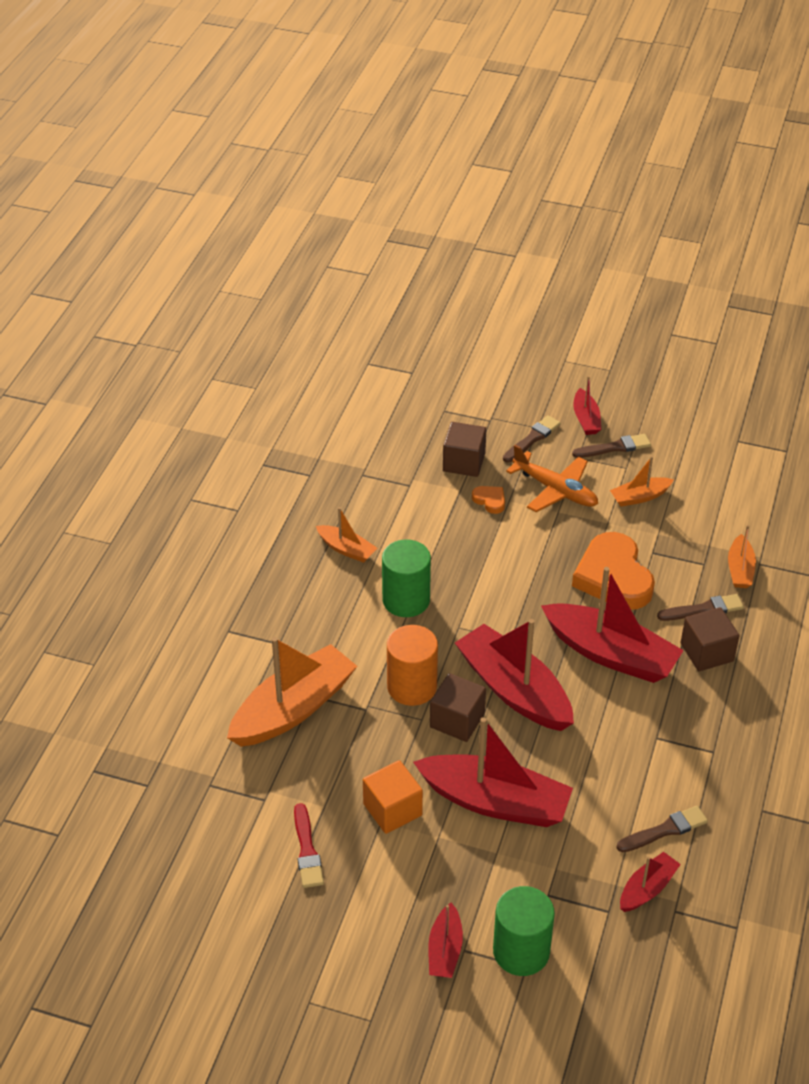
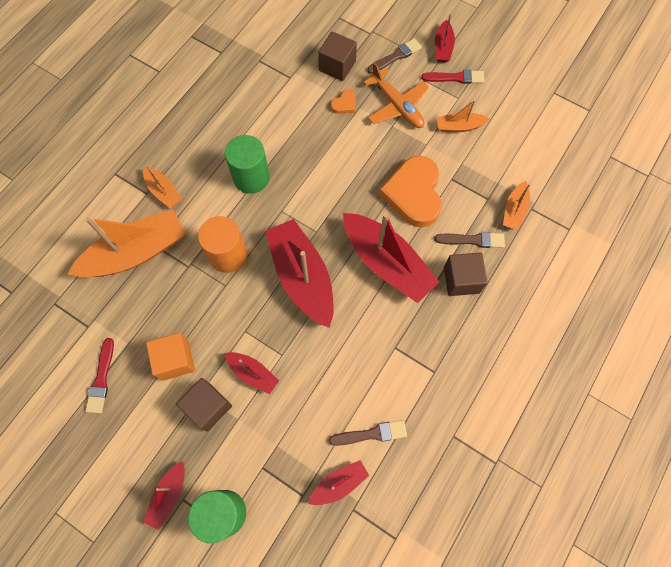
camera: 15 degrees right, 25 degrees up
(346, 549) = (224, 123): orange boat -> orange boat (163, 191)
(457, 720) = (250, 293): brown cube -> brown cube (208, 407)
(490, 500) = (344, 104): orange heart -> orange heart turned 75 degrees clockwise
(495, 802) = (253, 373): red boat -> red boat, size x0.49
(614, 447) = (455, 78): brown brush -> red brush

